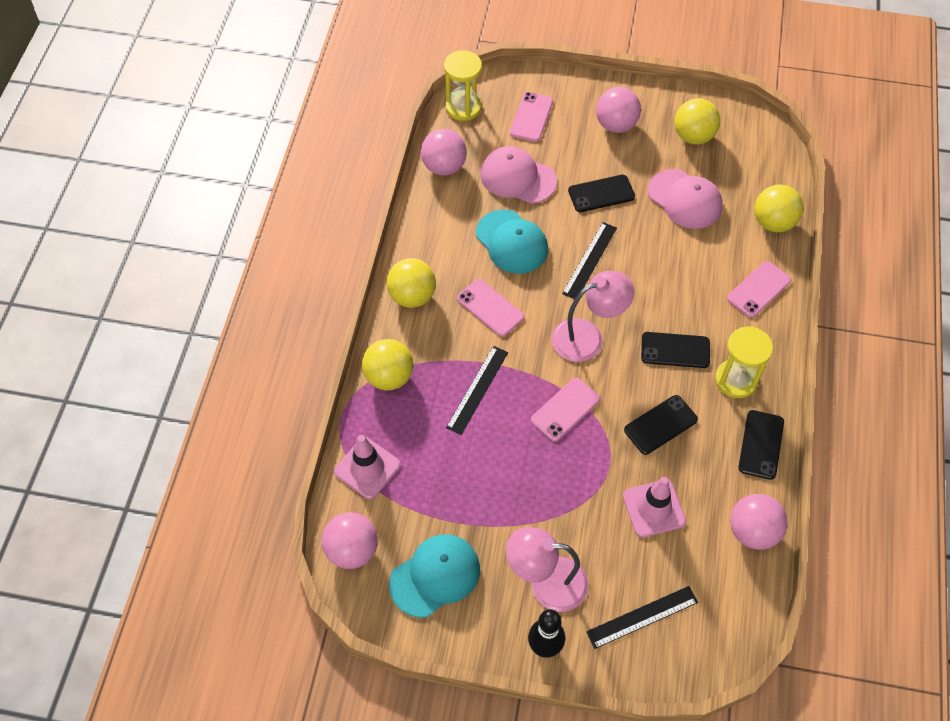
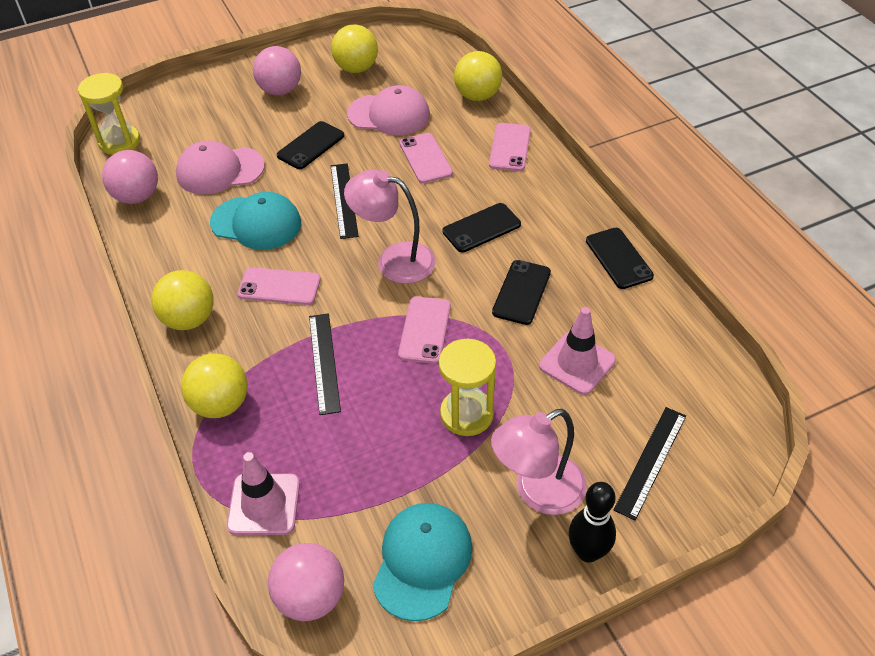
camera: 35 degrees left, 10 degrees down
(531, 117) = (195, 120): pink phone -> pink phone (425, 158)
(587, 337) = (394, 260): pink lamp -> pink lamp turned 105 degrees counterclockwise
(736, 380) = (553, 222): yellow hourglass -> yellow hourglass (467, 414)
(752, 531) = (675, 329): pink ball -> none

